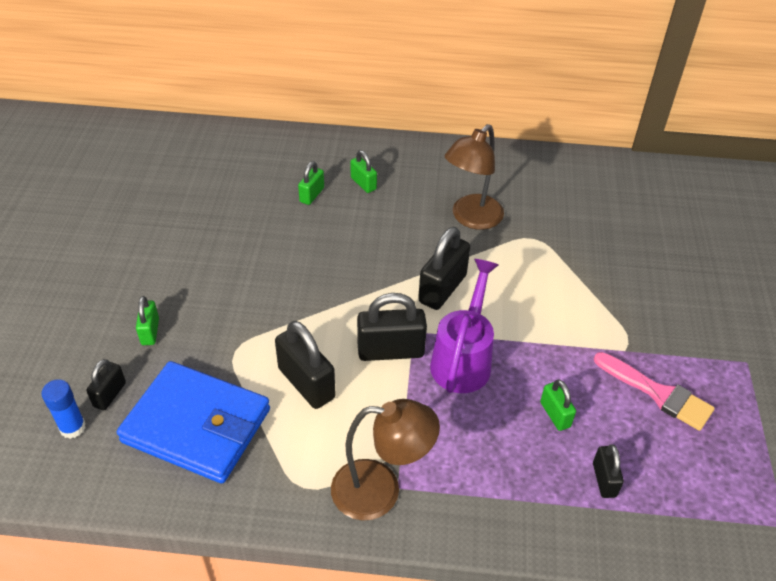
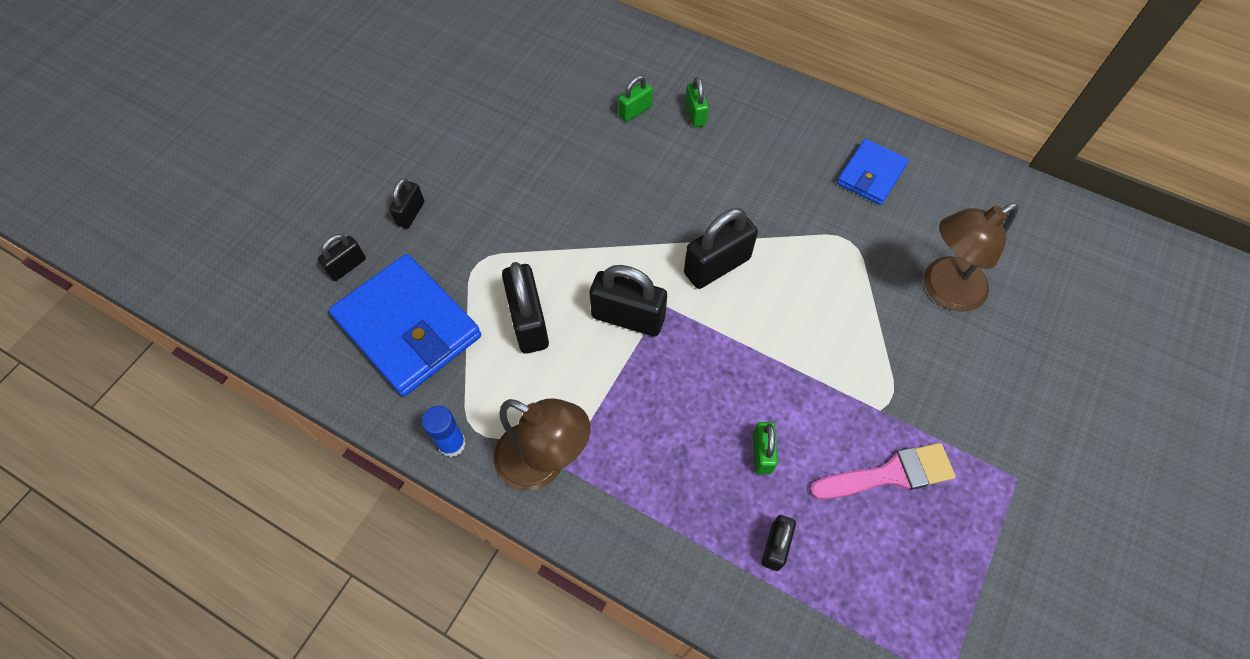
camera: 25 degrees right, 15 degrees up
(72, 427) = (302, 288): blue glue stick -> blue glue stick (452, 443)
(150, 332) = (410, 213): green padlock -> black padlock
(463, 358) = (698, 354): purple watering can -> none
(471, 218) = (791, 193): brown lamp -> brown lamp (943, 290)
(524, 188) = (871, 175): none -> blue wallet
(658, 393) = (890, 474): pink brush -> pink brush turned 75 degrees counterclockwise

